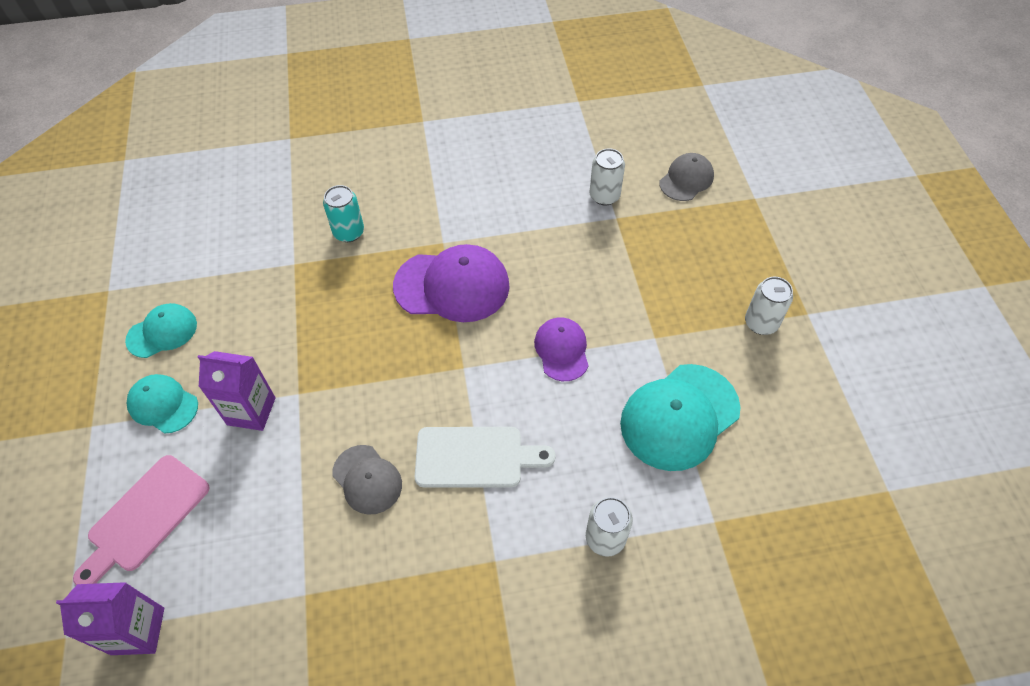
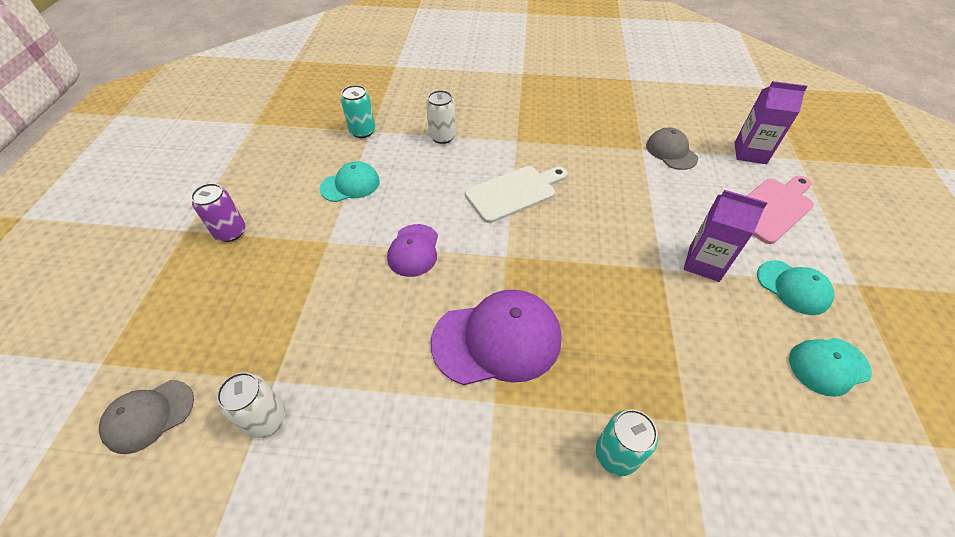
camera: 165 degrees left, 5 degrees down
(367, 479) = (599, 196): grey cap -> grey cap (671, 151)
(452, 286) = (497, 340): purple cap -> purple cap turned 150 degrees clockwise
(475, 457) = (514, 192): white cutting board -> white cutting board turned 135 degrees clockwise
(679, 417) = (350, 185): turquoise cap -> turquoise cap, size x0.58
(724, 517) = (362, 131): none -> turquoise can
(761, 323) = (230, 232): white can -> purple can

